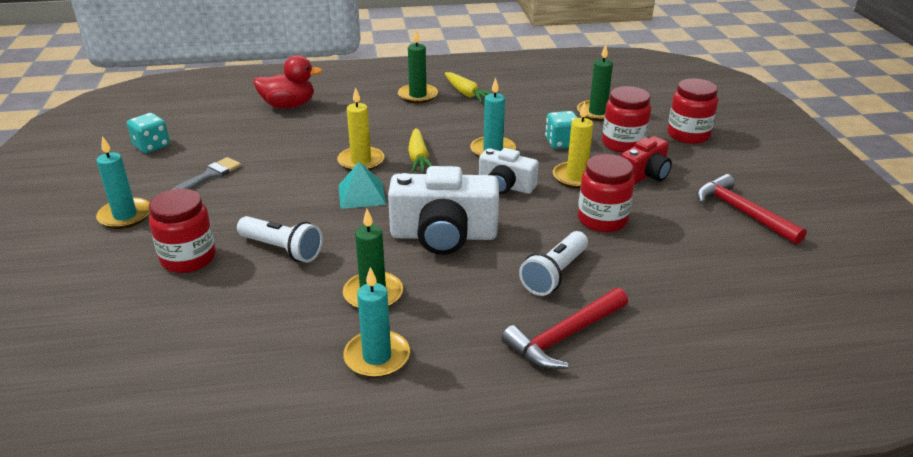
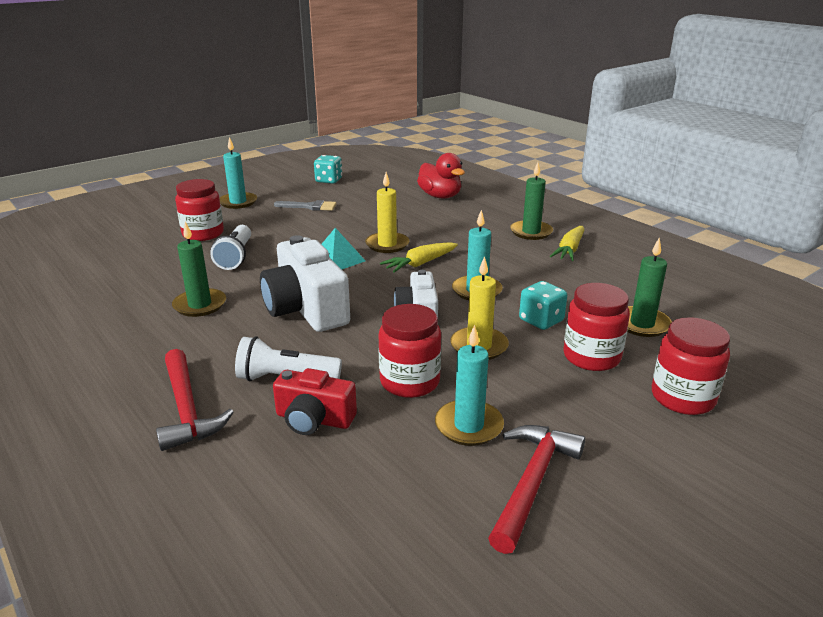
camera: 60 degrees right, 5 degrees down
(377, 357) = (120, 330): turquoise candle -> turquoise candle (469, 426)
(565, 336) = (187, 409): red hammer -> red hammer turned 135 degrees counterclockwise
(645, 174) = (538, 387): red camera -> red camera (314, 419)

